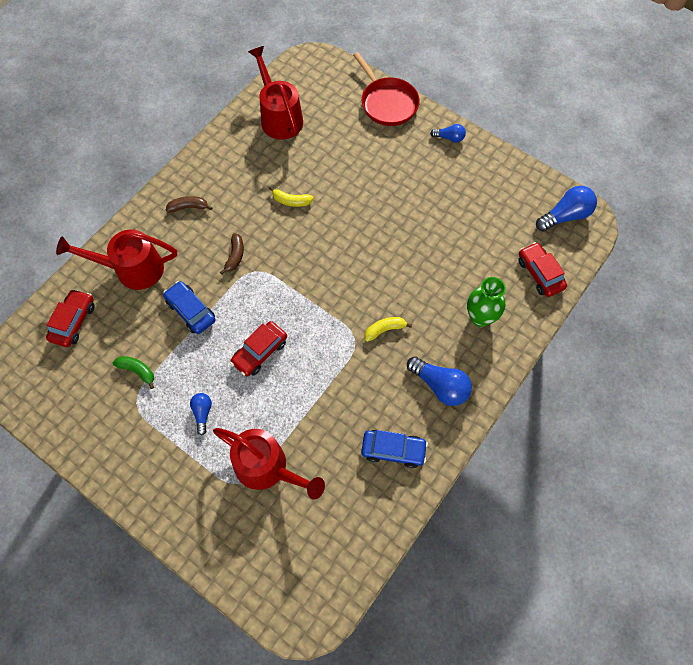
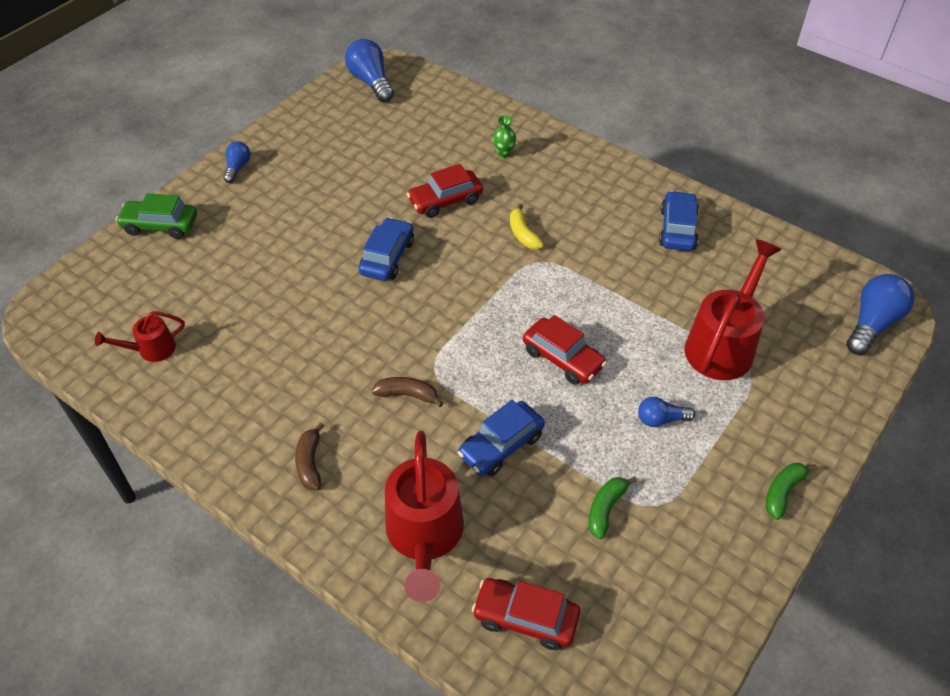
camera: 90 degrees left, 15 degrees down
(136, 488) = (783, 492): none -> green banana
(279, 116) = (151, 350): red watering can -> red watering can, size x0.52
(291, 201) = (316, 330): yellow banana -> none
(358, 238) = (387, 257): none -> blue car
(387, 103) = (160, 225): red pan -> green car
(440, 386) = (593, 189): blue light bulb -> blue light bulb (872, 324)
(480, 318) = (504, 153): green vase -> green vase, size x0.53
(540, 274) = (446, 106): red car -> red car (445, 201)

